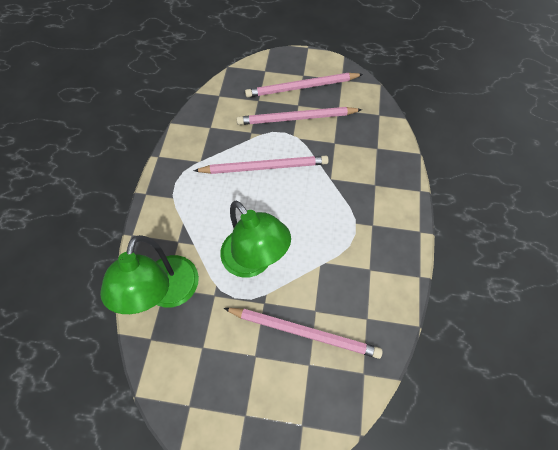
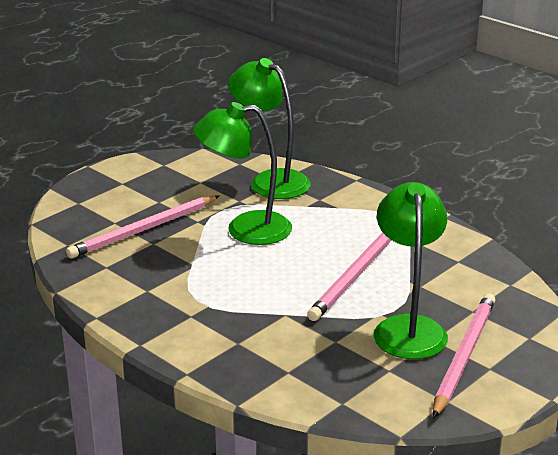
camera: 125 degrees right, 35 degrees down
(296, 118) = (408, 328): pink pencil -> green lamp

